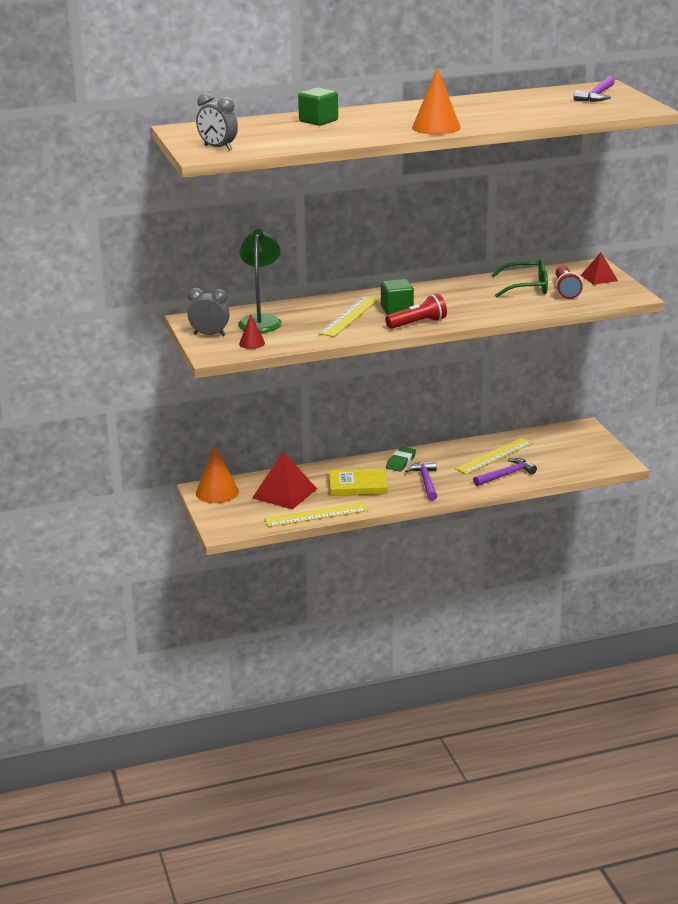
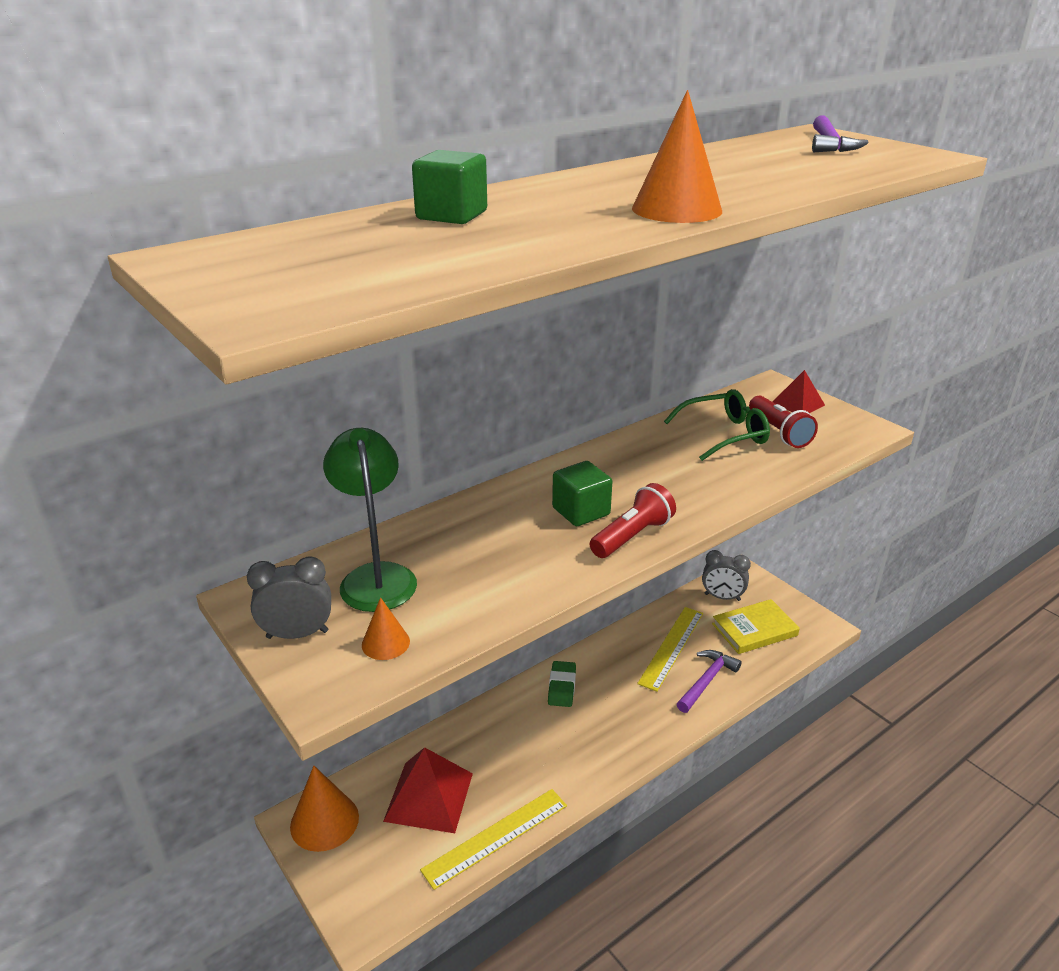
camera: 20 degrees left, 5 degrees up
(218, 148) = (288, 294): grey clock -> grey clock (722, 597)
(252, 343) = (385, 643): red cone -> orange cone
(349, 316) = (517, 539): yellow ruler -> none
(357, 485) = (527, 751): yellow book -> yellow book (754, 630)
(425, 482) = (614, 720): purple hammer -> none

